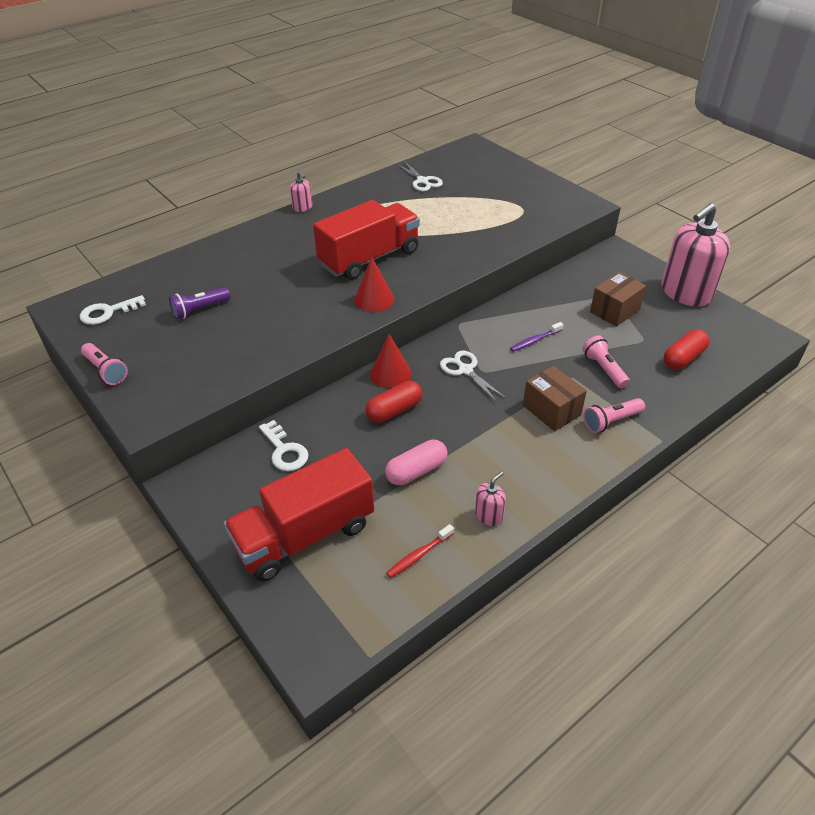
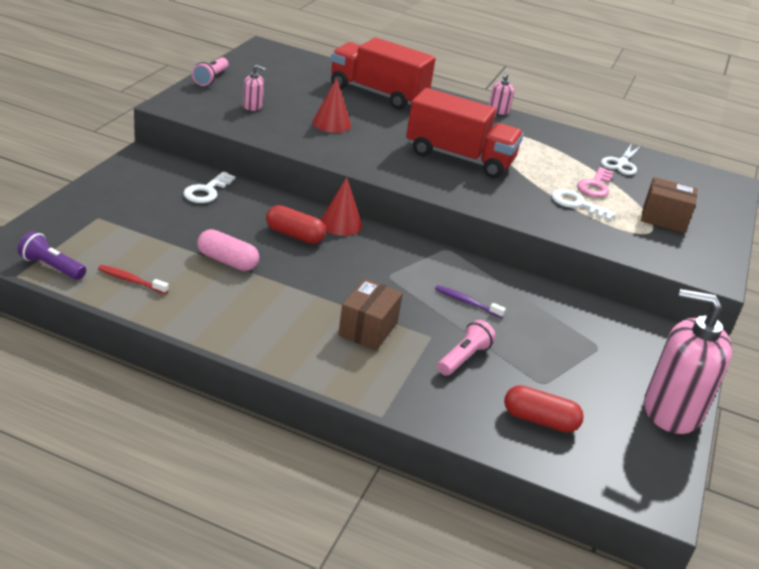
camera: 55 degrees right, 10 degrees down
(108, 312) = (275, 64): white key -> white key (577, 204)
(200, 310) = (311, 97): purple flashlight -> purple flashlight (52, 267)
(304, 535) = (122, 220): red truck -> red truck (378, 93)
(374, 299) = (401, 171): red cone -> red cone (331, 123)
(449, 206) = (595, 186): none -> pink key
(465, 370) = (382, 265): white scissors -> none
(489, 515) = (198, 311): pink soap dispenser -> pink soap dispenser (252, 106)
(611, 421) = (383, 373): pink flashlight -> none
(614, 311) = (575, 354): brown box -> brown box (663, 219)

